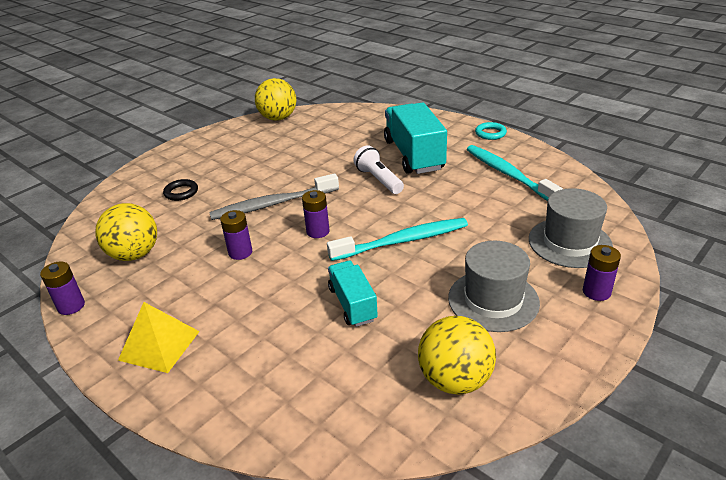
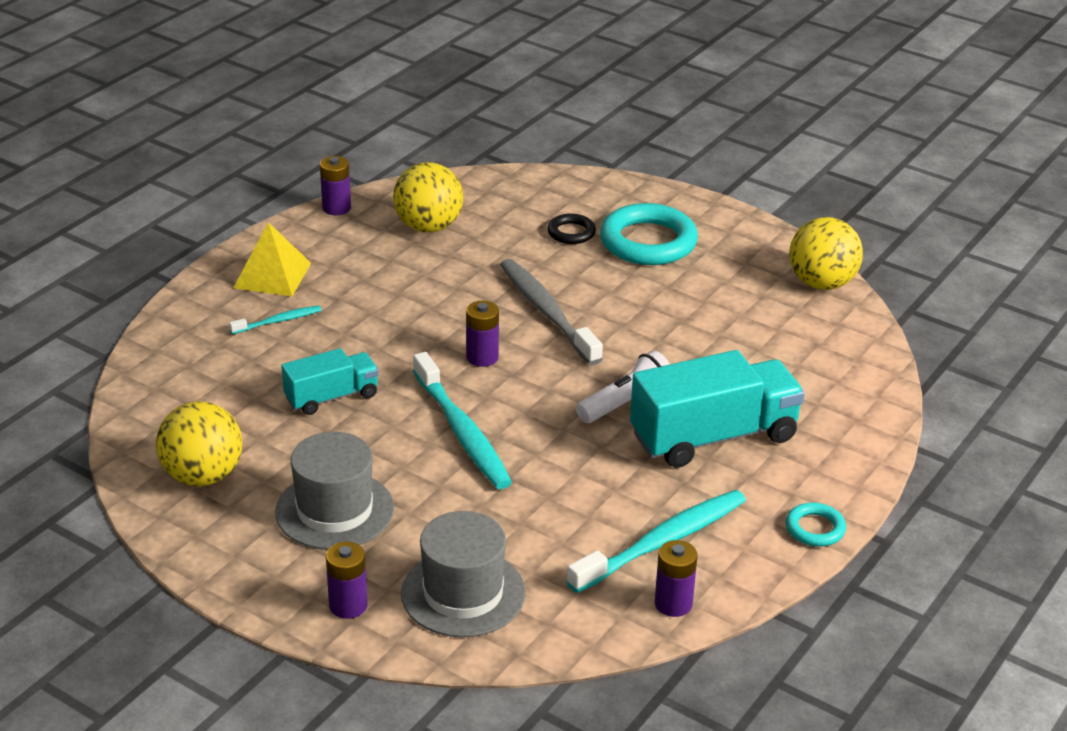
camera: 80 degrees right, 0 degrees up
(208, 165) = (648, 242): none -> turquoise ring
(235, 339) = (278, 321): none -> turquoise toothbrush
(240, 252) = (434, 301): purple battery -> purple battery (673, 604)

